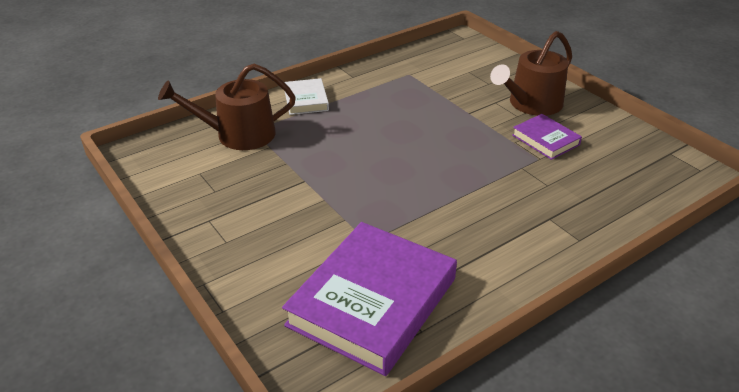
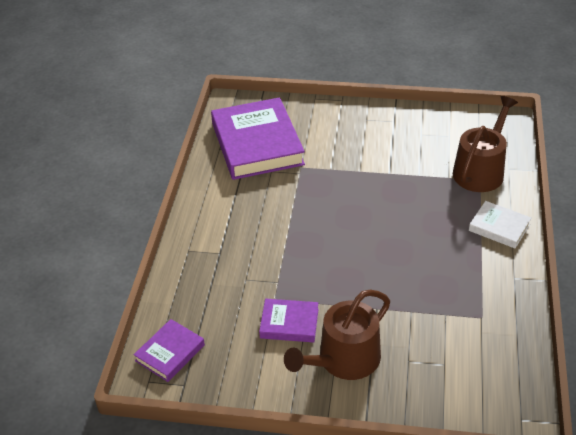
camera: 135 degrees right, 5 degrees up
(531, 104) = (343, 360): brown watering can -> brown watering can turned 135 degrees counterclockwise
(667, 176) = (170, 353): none -> purple book

